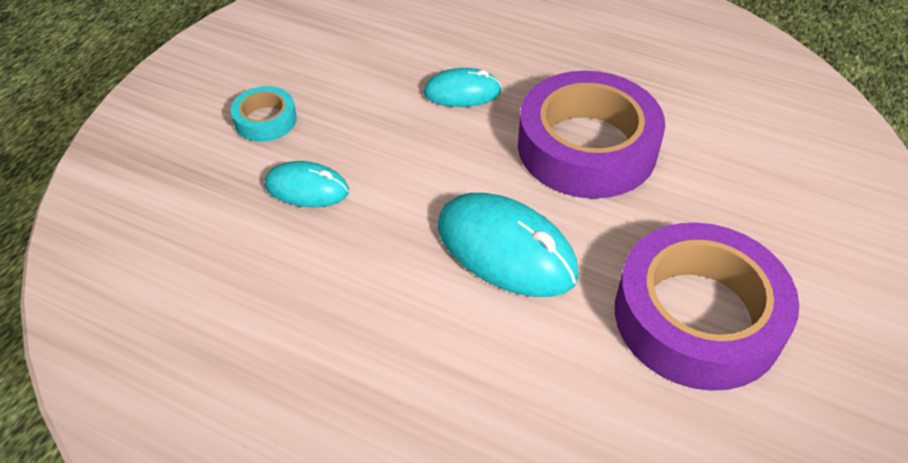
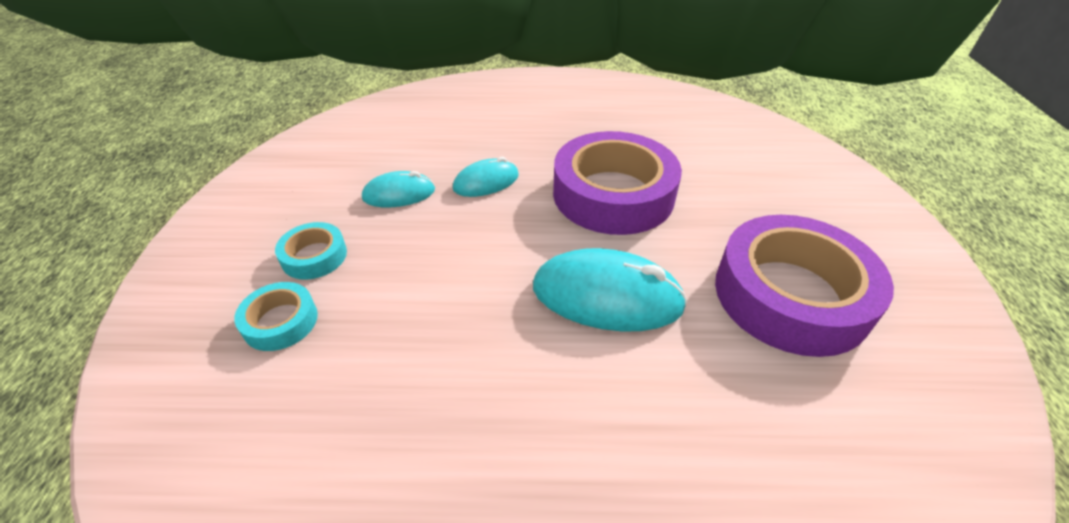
camera: 25 degrees left, 5 degrees down
(212, 171) = (280, 321): none -> turquoise tape
(307, 188) = (390, 305): turquoise mouse -> turquoise mouse (399, 194)

